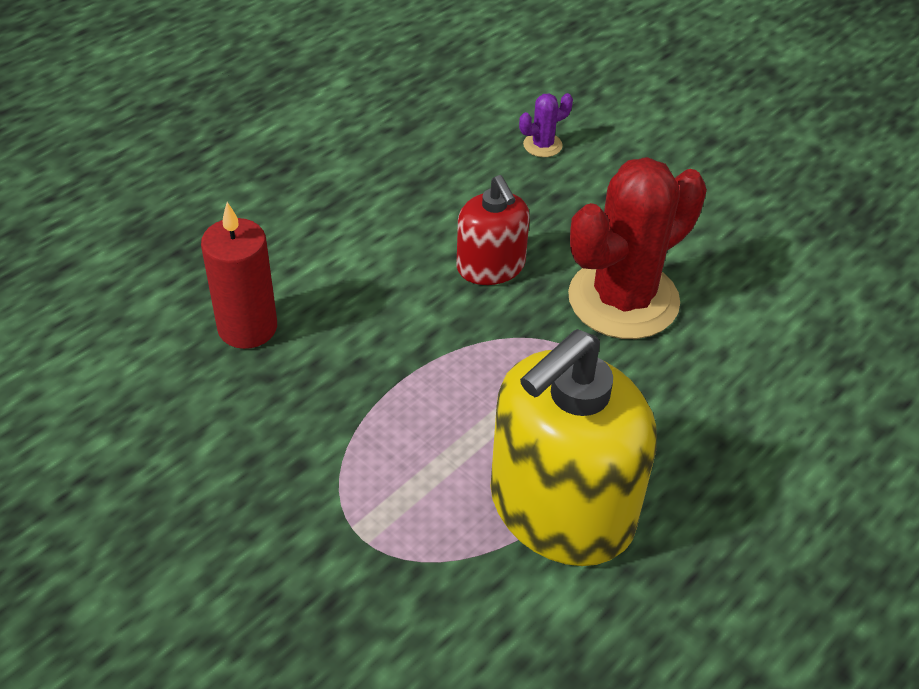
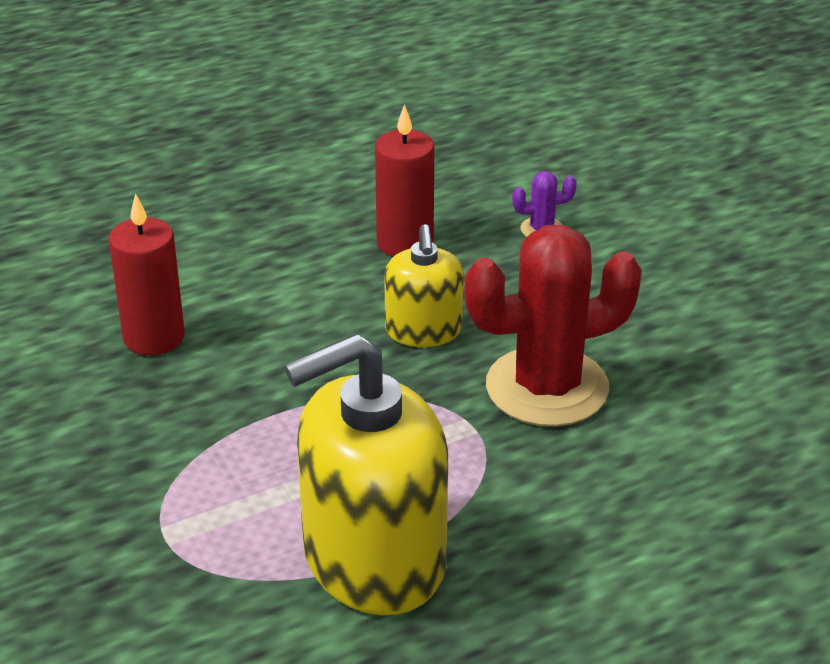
camera: 20 degrees right, 10 degrees down
(431, 182) = (405, 243): none -> red candle
(491, 266) = (423, 330): red soap dispenser -> yellow soap dispenser

